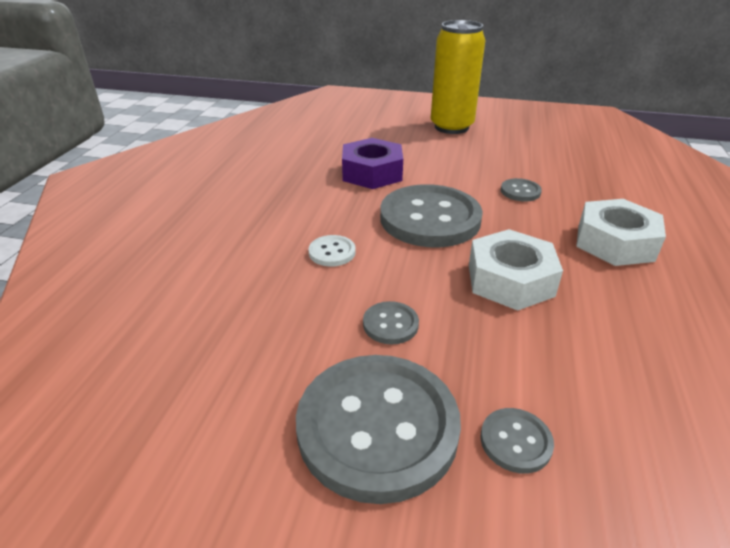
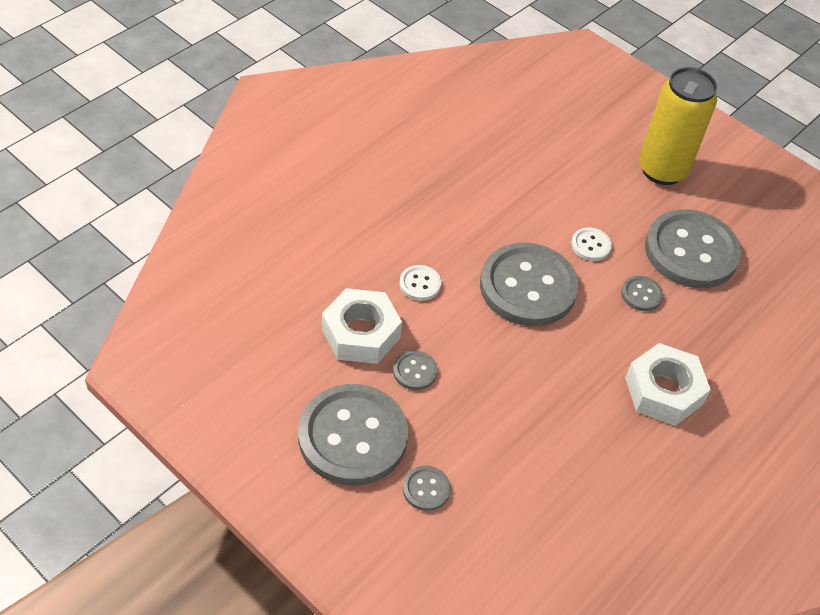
camera: 25 degrees right, 15 degrees up
(372, 173) = (522, 204): purple nut -> none
(450, 178) = (590, 245): none -> white button
(510, 280) = (536, 380): white nut -> white nut (361, 333)
(522, 158) = (691, 251): none -> grey button

